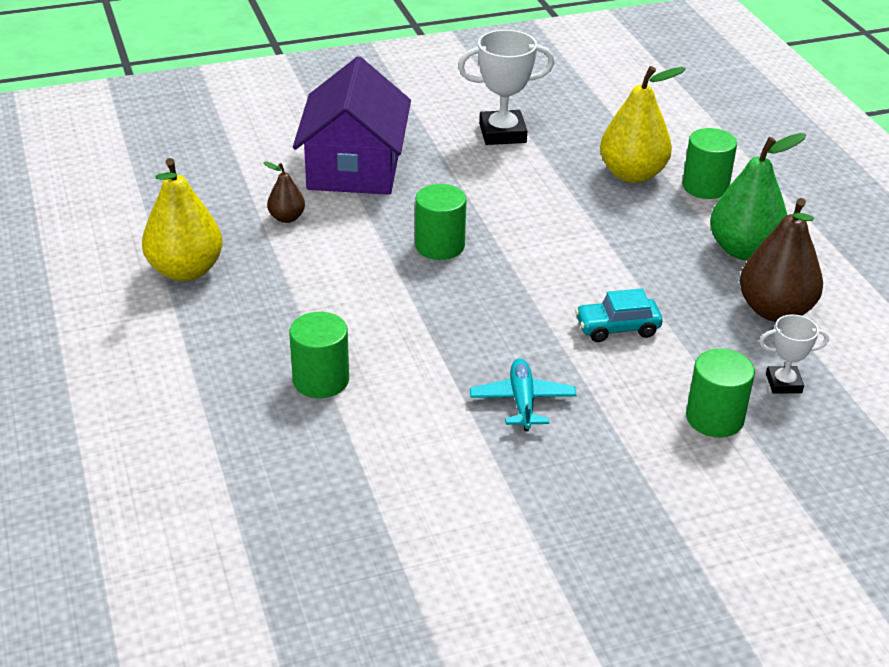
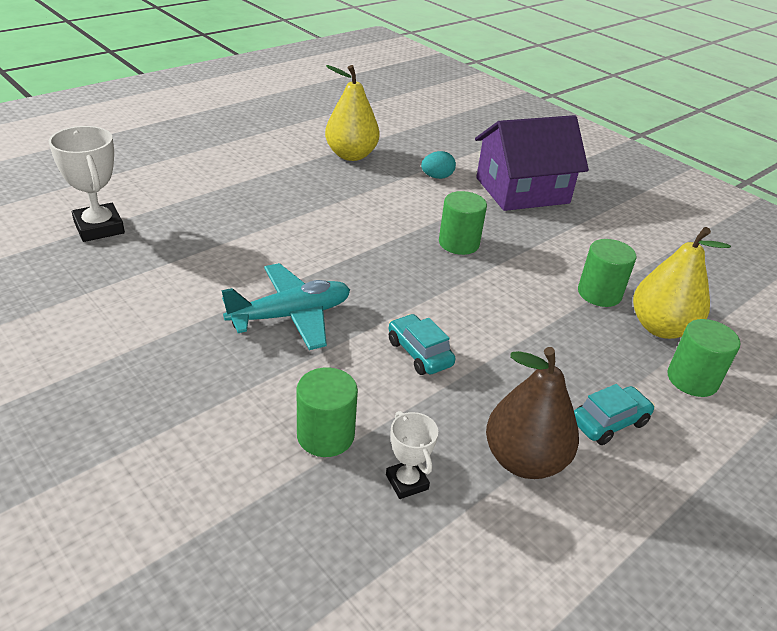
camera: 65 degrees right, 0 degrees up
(286, 218) = (437, 177): brown pear -> turquoise egg
(321, 380) = (268, 223): green cylinder -> green cylinder (599, 293)
(502, 133) = (642, 246): white trophy -> white trophy (99, 227)
(522, 401) = (291, 315): turquoise plane -> turquoise plane, size x1.54
(743, 250) = (609, 422): green pear -> turquoise car

